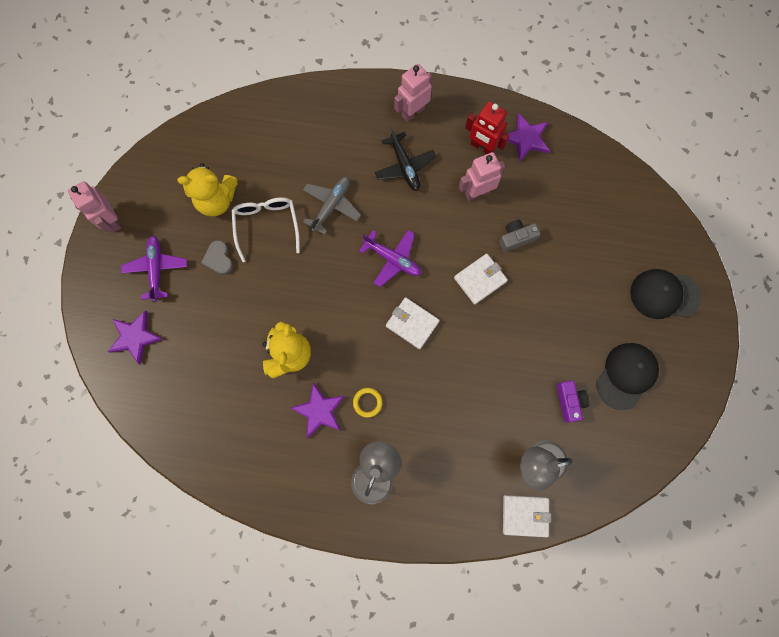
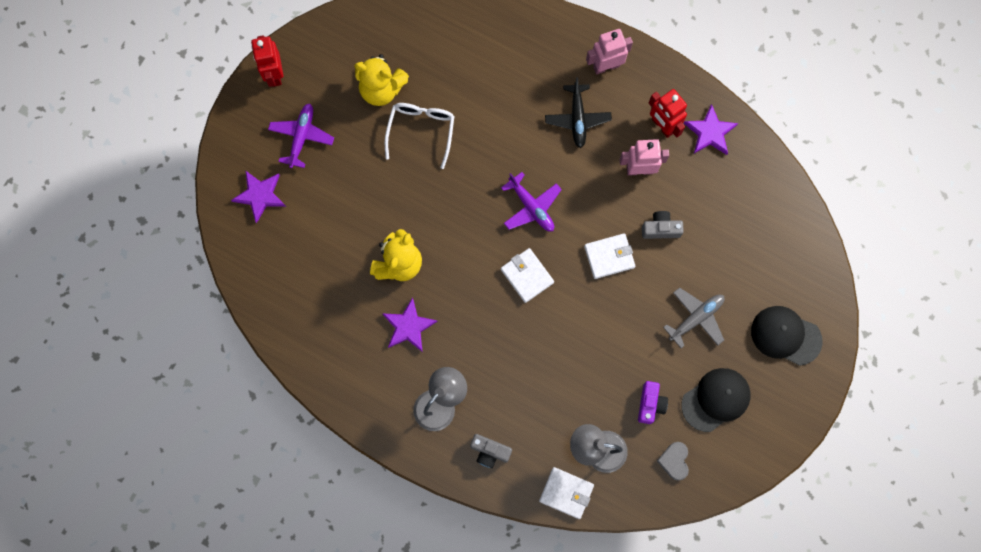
camera: 20 degrees right, 0 degrees up
(111, 220) = (274, 74): pink robot -> red robot
(218, 259) = (364, 148): grey heart -> grey heart (674, 461)
(331, 206) = (491, 133): grey plane -> grey plane (696, 318)
(367, 402) = (457, 335): yellow ring -> none
(439, 502) = (490, 451): none -> grey camera

